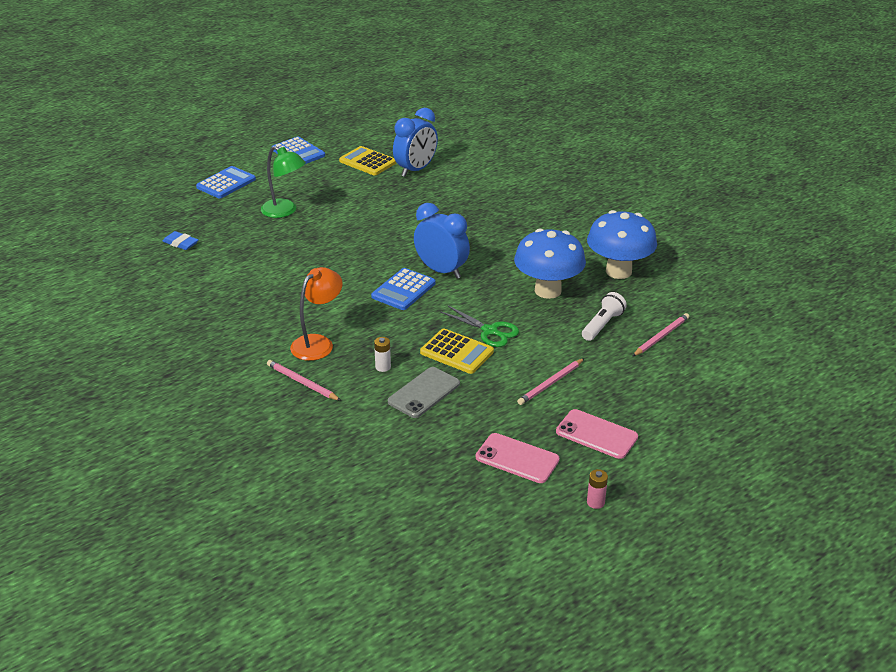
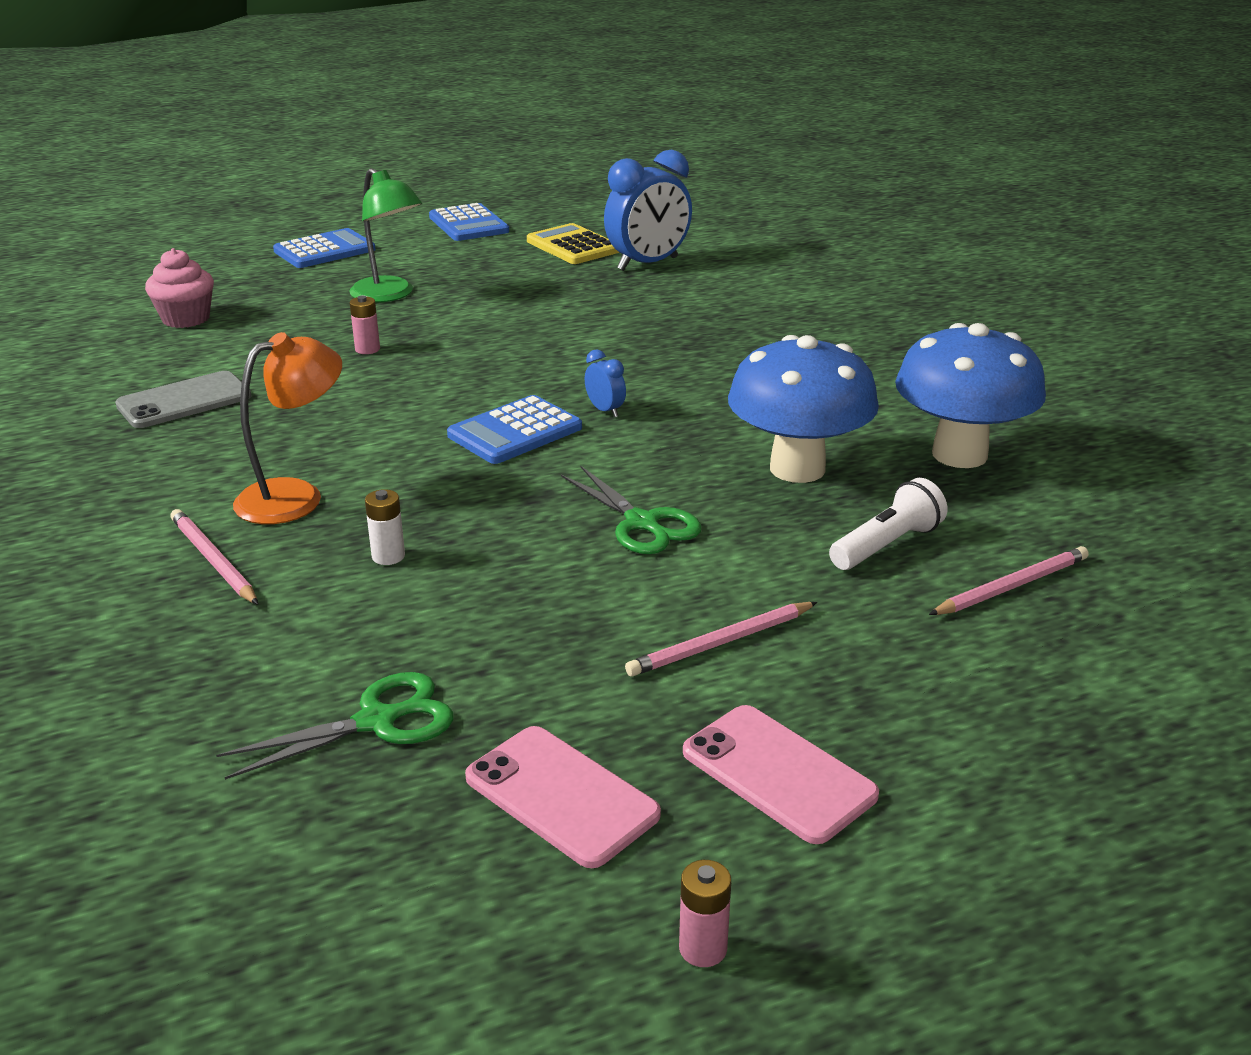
camera: 15 degrees right, 5 degrees down
(180, 243) = (186, 319): blue eraser -> pink cupcake
(296, 250) = (367, 349): none -> pink battery
(424, 393) = (438, 618): grey phone -> grey phone (184, 401)
(425, 442) = (377, 721): none -> green scissors
(441, 271) = (605, 410): blue clock -> blue clock, size x0.44
(457, 352) = (552, 551): yellow calculator -> none

